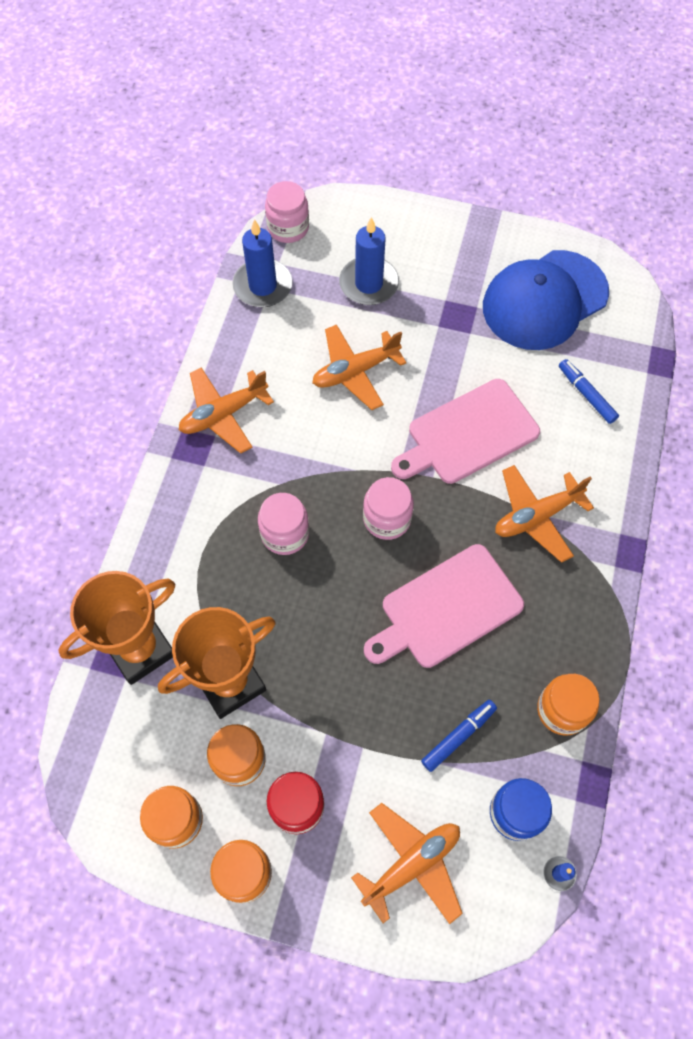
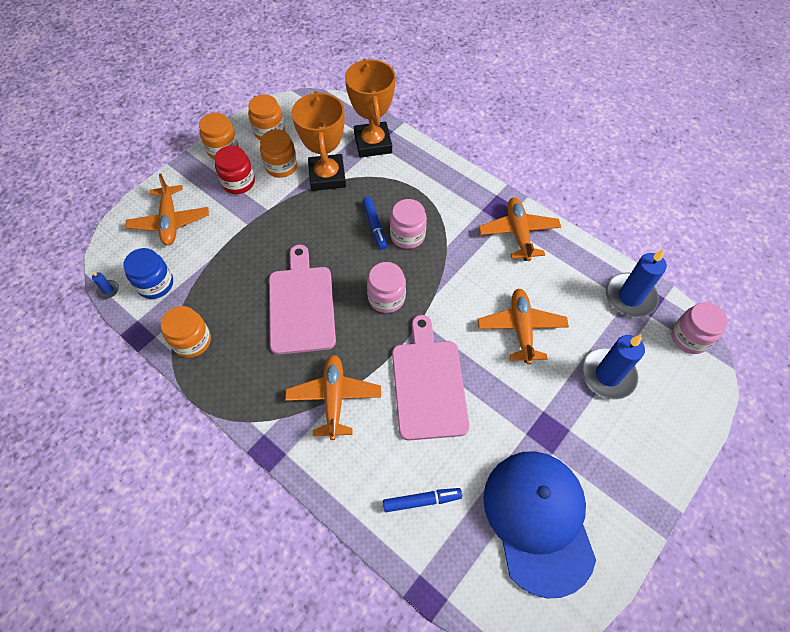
camera: 115 degrees right, 5 degrees down
(458, 736) = (218, 274): blue marker -> blue marker (374, 226)

